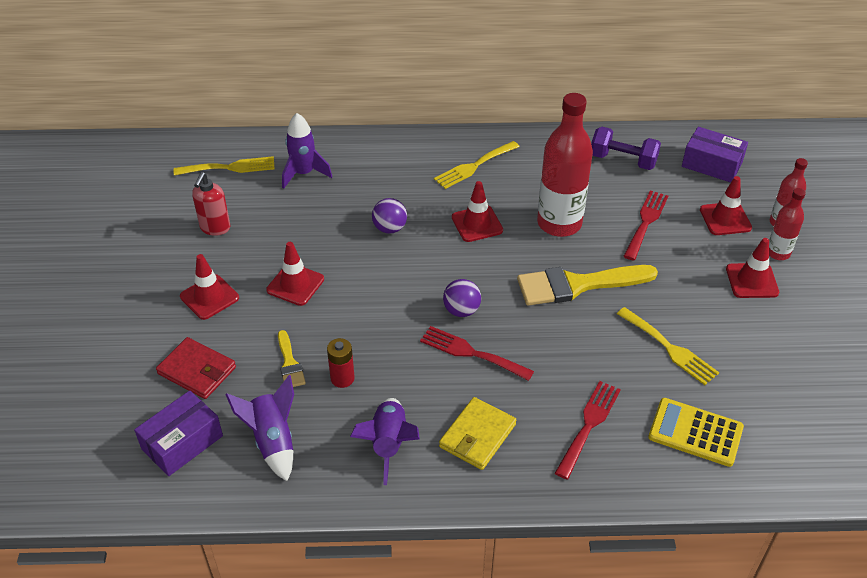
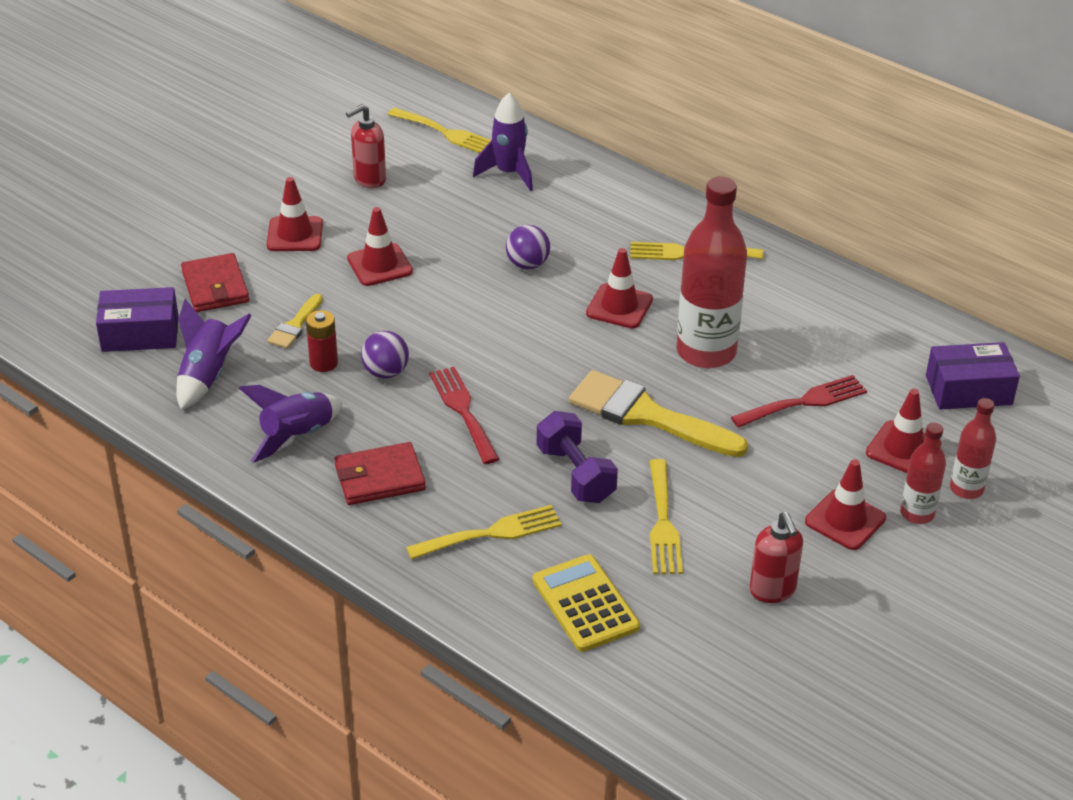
camera: 40 degrees right, 5 degrees down
(461, 310) = (501, 371): purple ball -> purple ball (385, 372)
(477, 436) = (379, 477): yellow wallet -> red wallet
(589, 425) = (491, 533): red fork -> yellow fork
(623, 160) = (865, 331): purple dumbbell -> purple dumbbell (575, 474)
(711, 164) = (968, 390): purple box -> purple box turned 75 degrees counterclockwise
(772, 350) = (772, 590): none -> red soap dispenser

